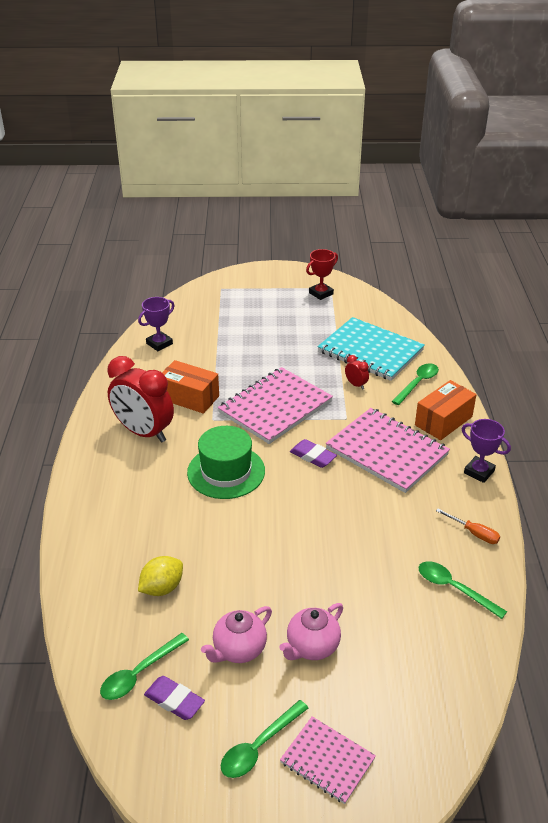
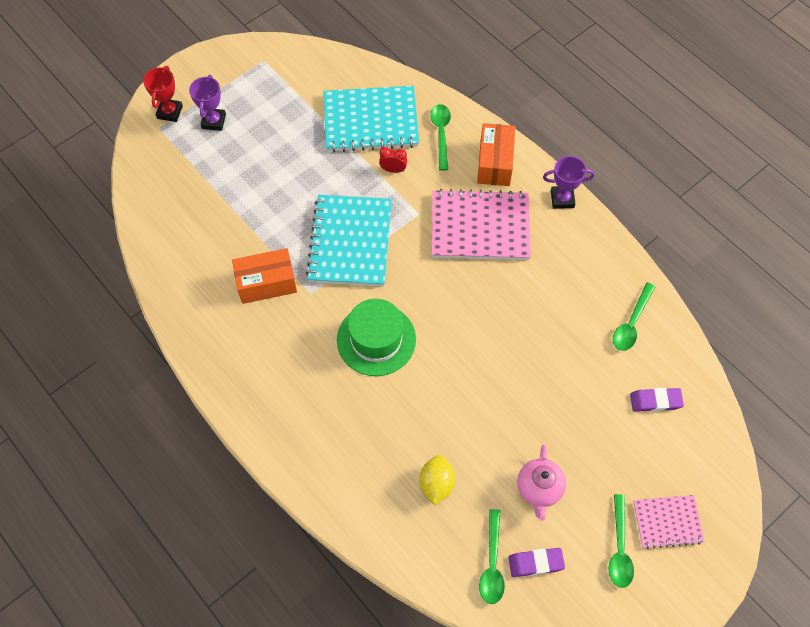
camera: 40 degrees left, 25 degrees up
(144, 432) = (266, 350): red clock -> none
(159, 344) = (172, 239): purple trophy -> purple trophy (213, 121)
(275, 407) = (350, 242): pink notebook -> turquoise notebook
(312, 647) = (583, 447): pink teapot -> none
(313, 456) = (429, 273): purple eraser -> purple eraser (655, 401)
(321, 293) = (262, 74): red trophy -> red trophy (170, 112)
(454, 588) = (631, 323): green spoon -> green spoon turned 60 degrees counterclockwise
(474, 533) = (605, 262): orange screwdriver -> none

